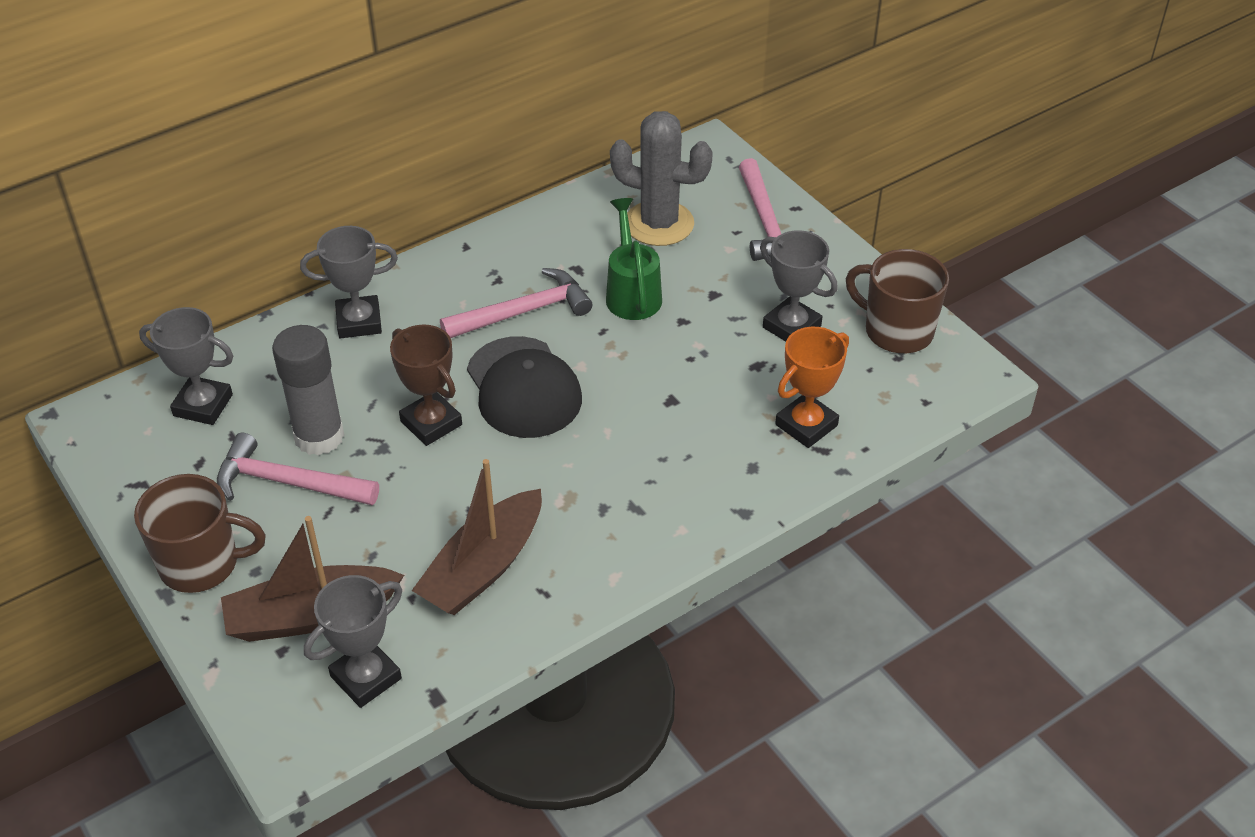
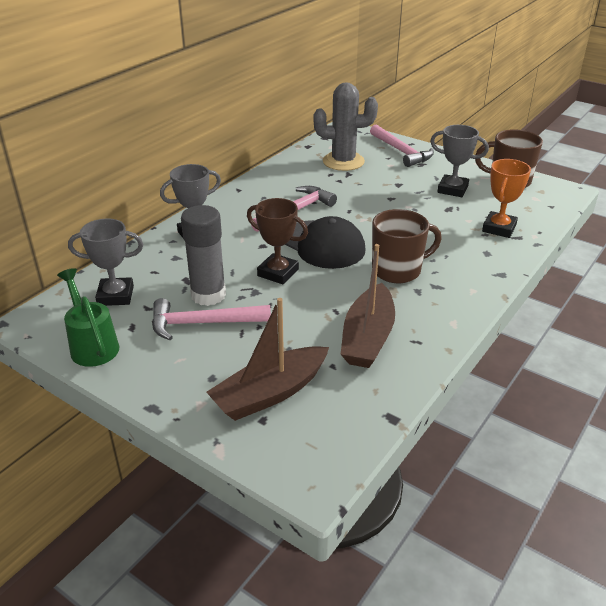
camera: 20 degrees left, 10 degrees down
(201, 564) = (169, 383): brown mug -> brown mug (397, 270)
(366, 677) = (335, 419): grey trophy -> none
(632, 292) = (352, 191): green watering can -> green watering can (92, 345)

